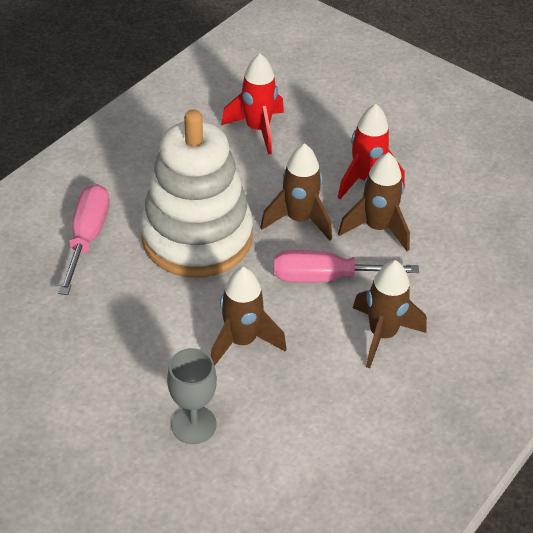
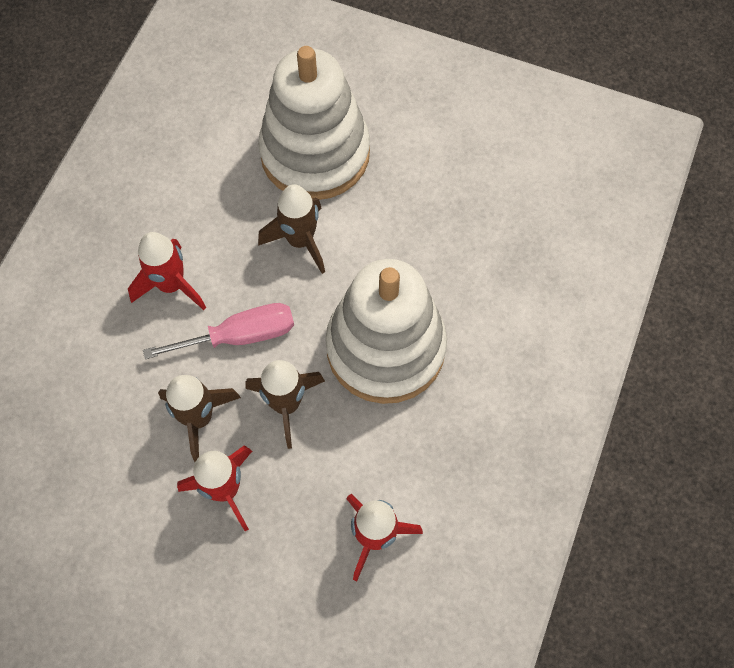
camera: 165 degrees right, 20 degrees up
(87, 237) = (495, 314): pink screwdriver -> none
(194, 425) = (315, 153): grey goblet -> white stacking toy
(382, 334) = (171, 285): brown rocket -> red rocket

